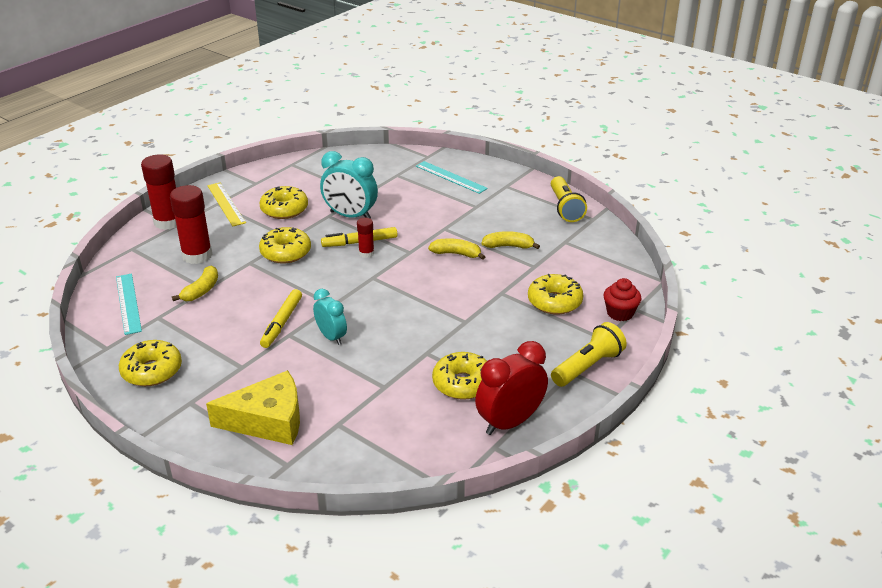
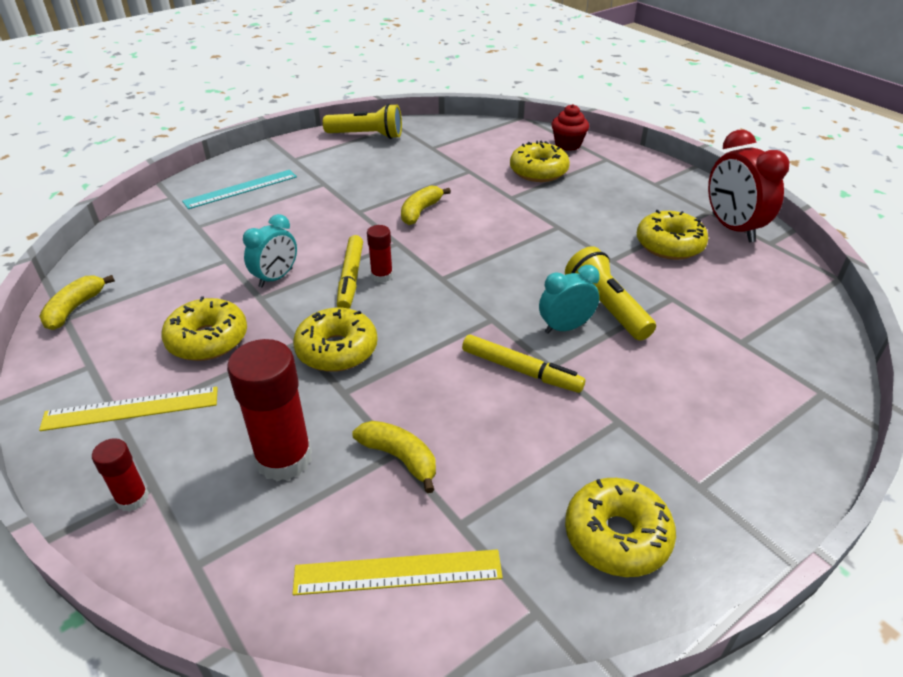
camera: 75 degrees left, 5 degrees up
(128, 303) = (398, 572): turquoise ruler -> yellow ruler
(168, 222) = (132, 498): red glue stick -> red glue stick, size x0.52
(268, 420) = (738, 403): yellow cheese -> none
(350, 216) = (276, 278): turquoise clock -> turquoise clock, size x0.63
(508, 246) = (422, 178): yellow banana -> yellow banana (74, 309)
(587, 366) = (647, 174): yellow flashlight -> yellow flashlight (606, 308)

